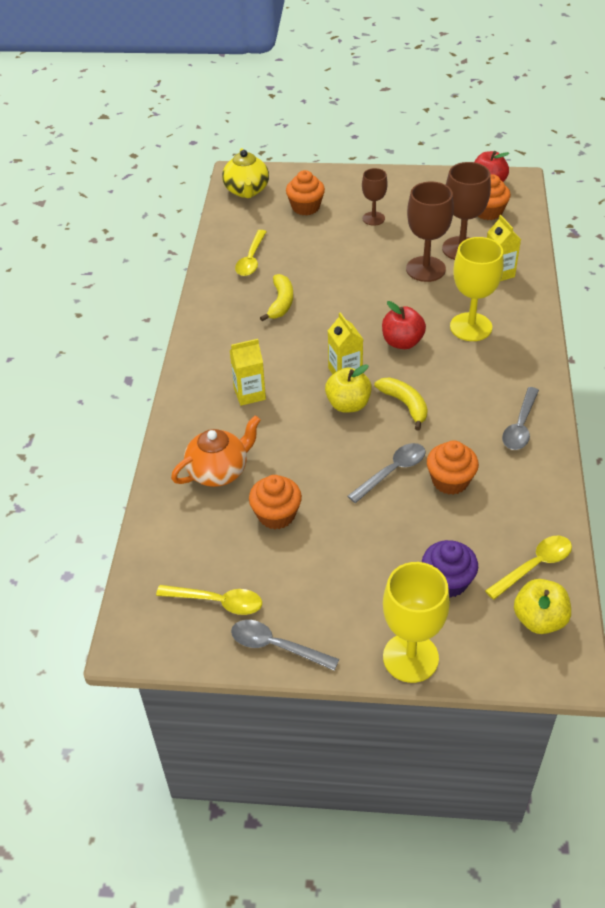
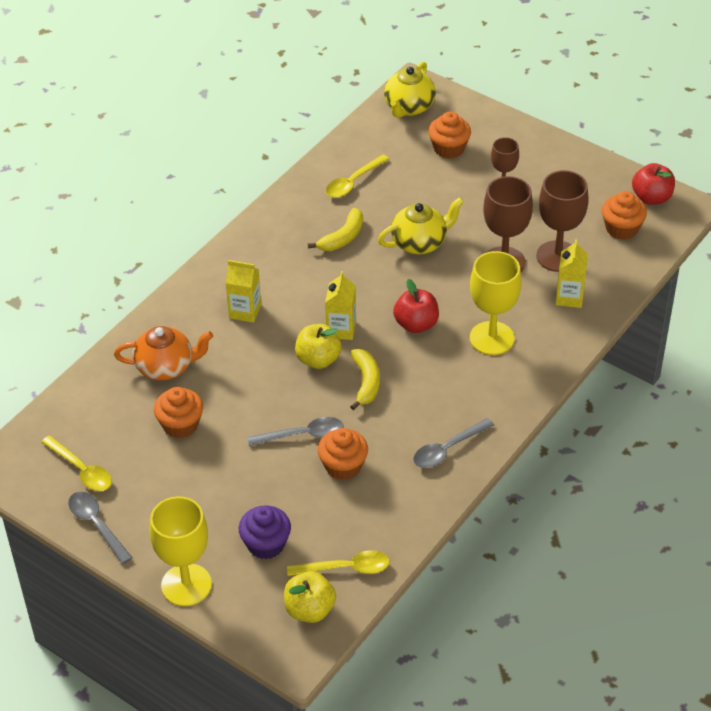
camera: 30 degrees right, 0 degrees up
(347, 281) = (420, 242): none -> yellow teapot

